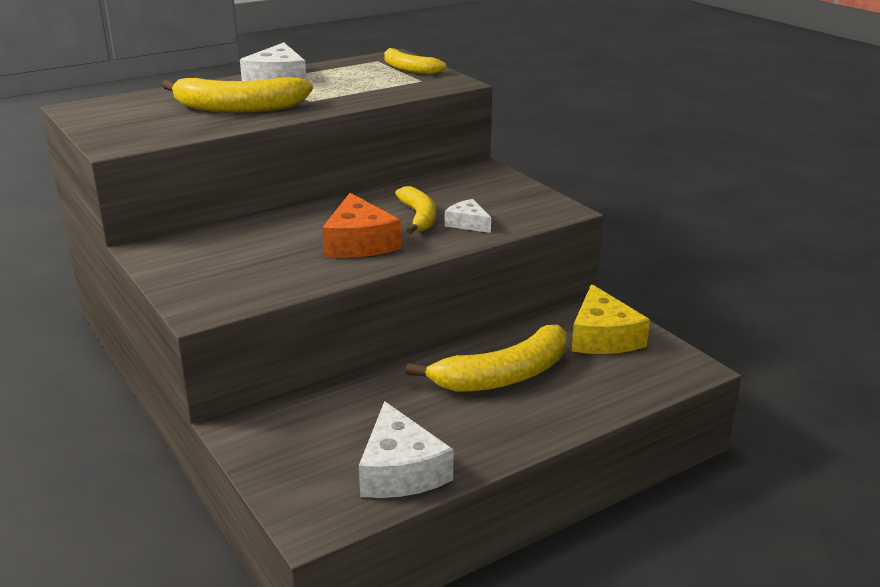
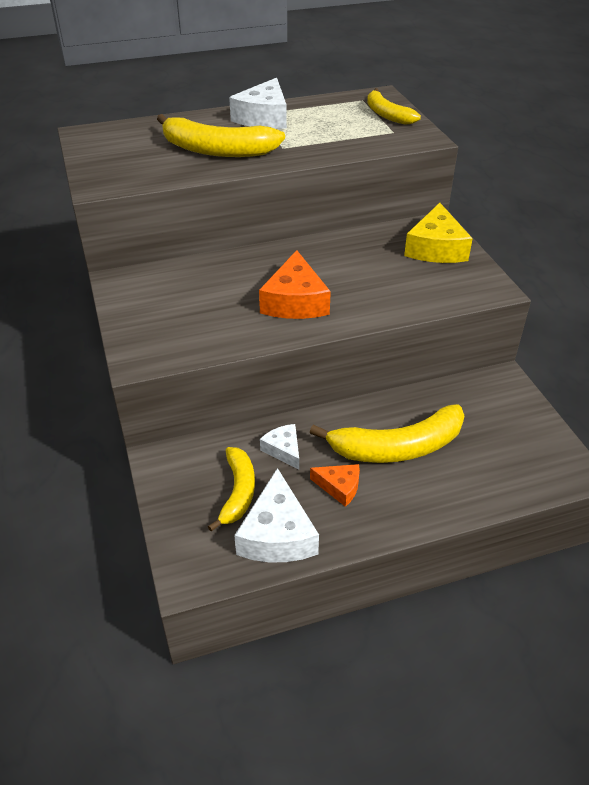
camera: 15 degrees right, 15 degrees up
(419, 217) = (357, 278): yellow banana -> yellow banana (238, 492)
(454, 419) = (339, 487): none -> orange cheese
(468, 223) = (399, 293): white cheese -> white cheese (283, 450)
(603, 337) = (501, 419): yellow cheese -> yellow cheese (436, 248)

